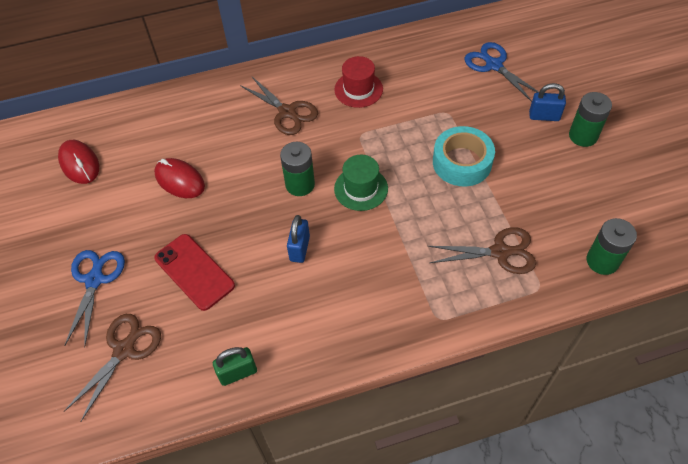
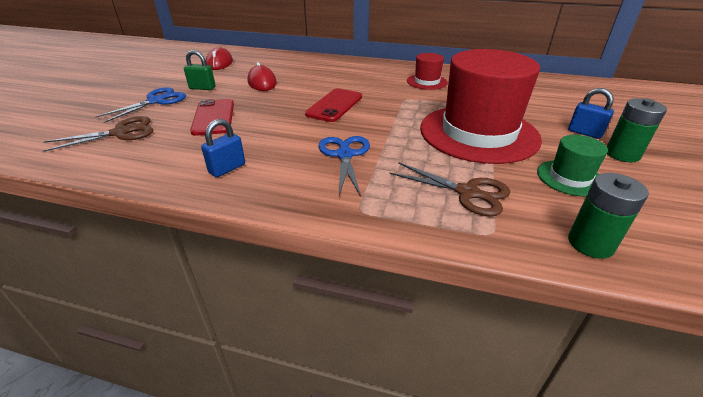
camera: 30 degrees right, 20 degrees down
(238, 373) = (164, 172): green padlock -> green padlock (202, 88)
(287, 112) = (364, 77): brown scissors -> none
(299, 248) = (295, 131): blue padlock -> blue padlock (227, 168)
(300, 184) = (334, 105): green battery -> red phone
(361, 188) = (377, 120): green hat -> green hat (570, 178)
(462, 162) = (478, 133): turquoise tape -> red hat
(494, 65) = (553, 98): blue scissors -> blue scissors (345, 155)

